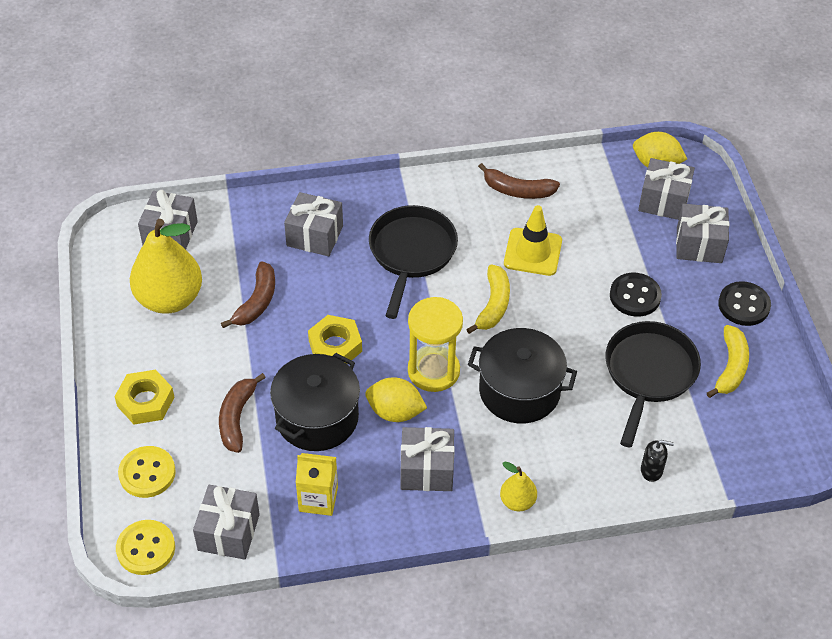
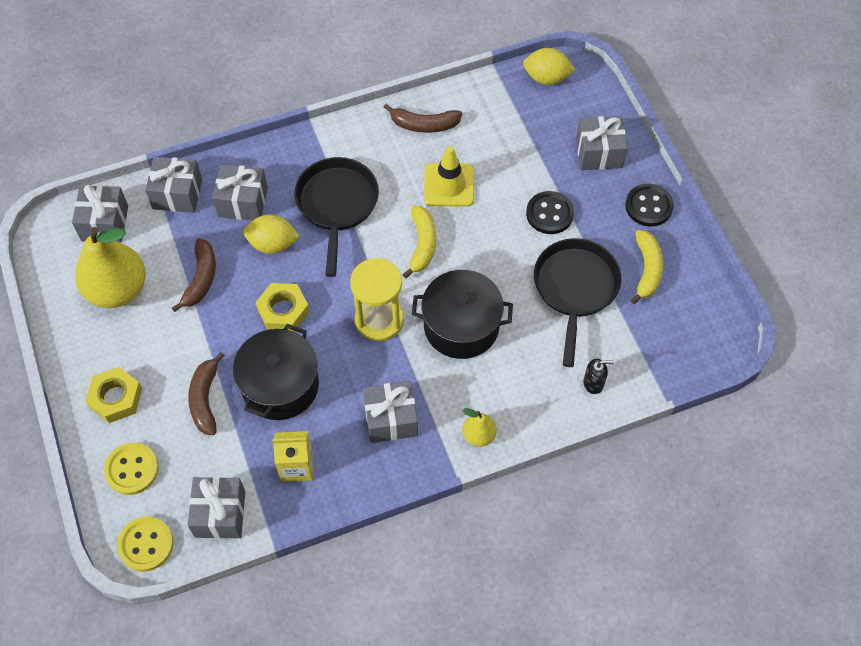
camera: 10 degrees left, 10 degrees up
(395, 412) = (351, 367): yellow lemon -> yellow lemon (273, 244)
(663, 201) = (559, 114): grey gift -> grey gift (177, 194)

